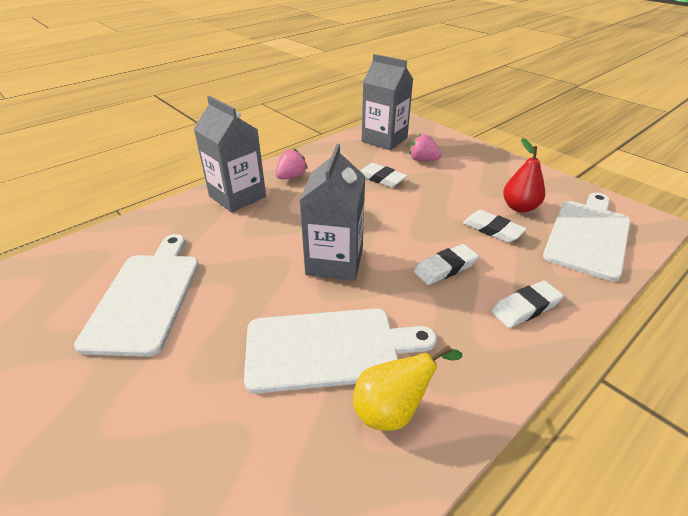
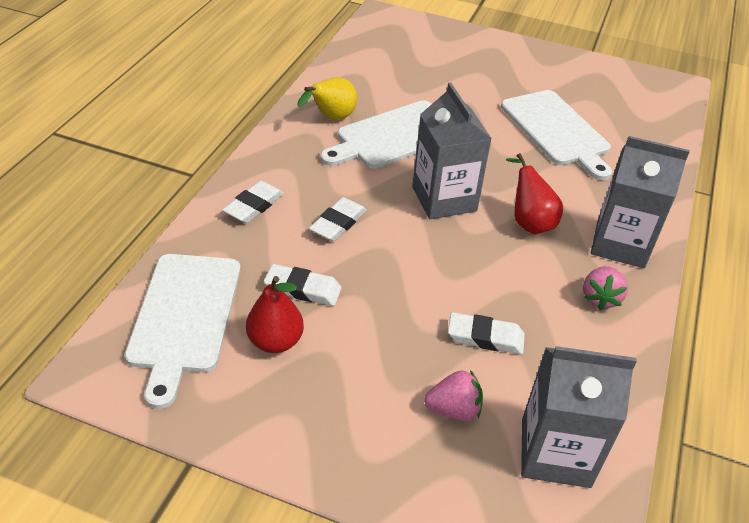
camera: 150 degrees right, 5 degrees up
(283, 225) = (529, 222): none -> red pear

